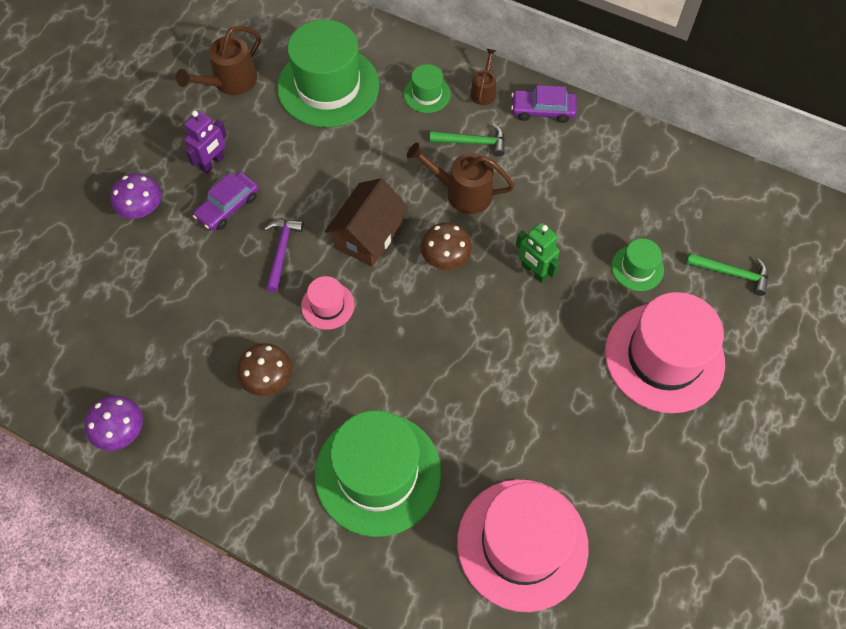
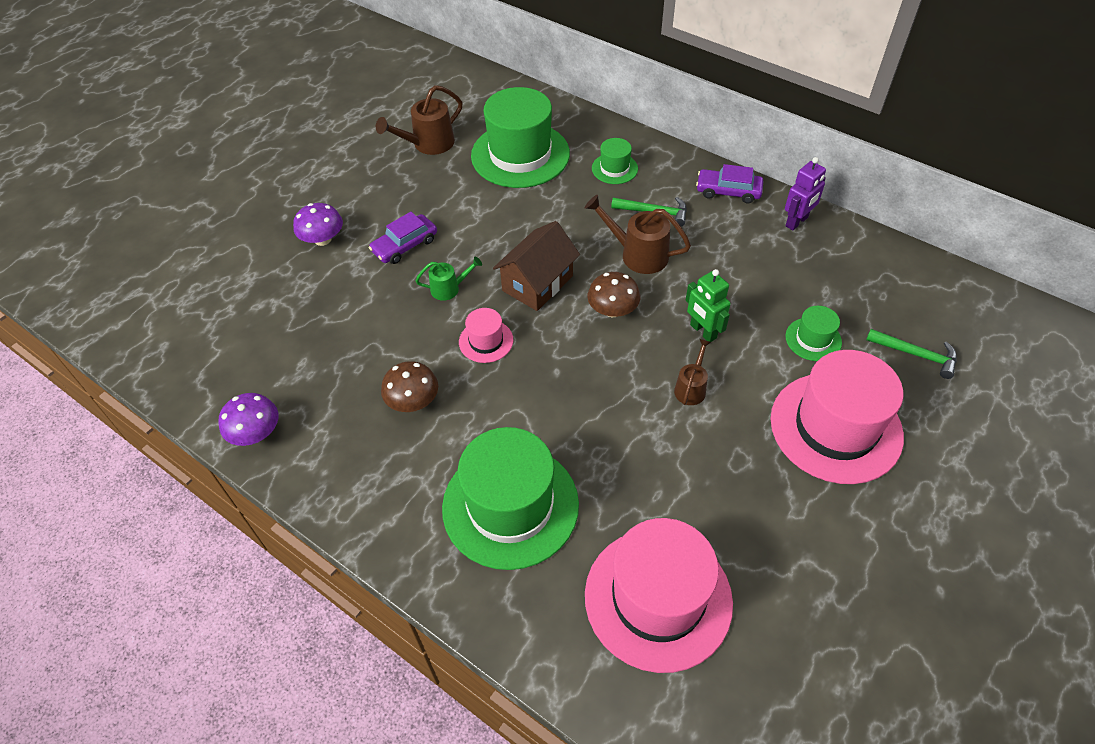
camera: 10 degrees right, 10 degrees down
(212, 163) = (398, 208): purple robot -> purple robot (797, 222)
(282, 251) = (449, 288): purple hammer -> green watering can
(483, 91) = (671, 170): brown watering can -> brown watering can (691, 388)

